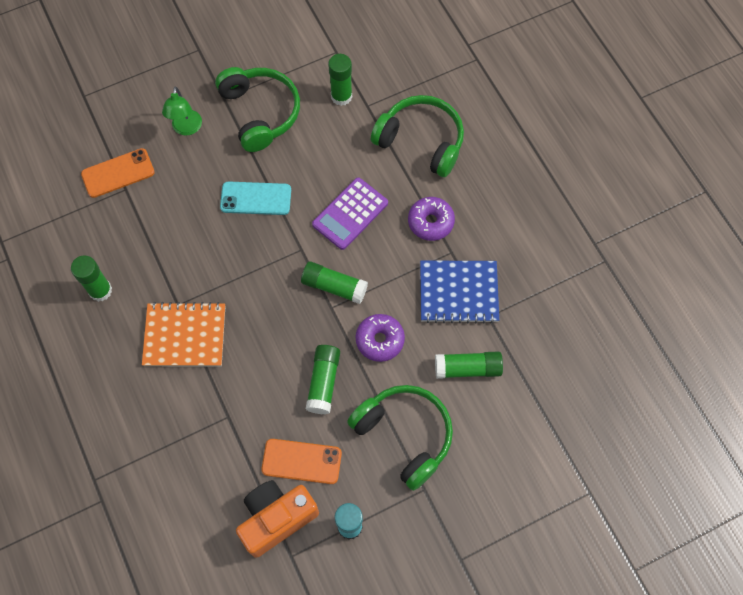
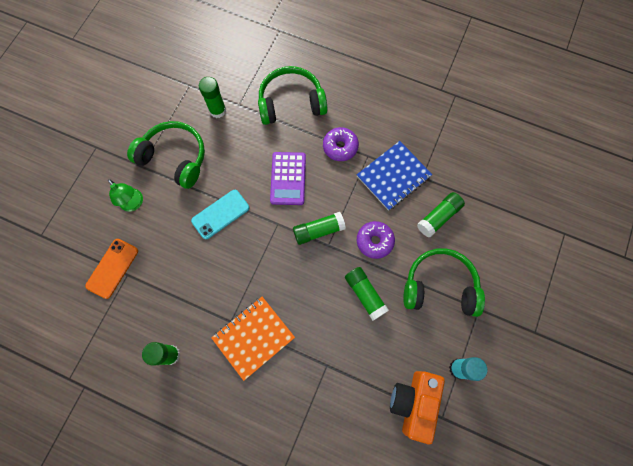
camera: 40 degrees left, 5 degrees up
(301, 461) = (396, 354): orange phone -> none

